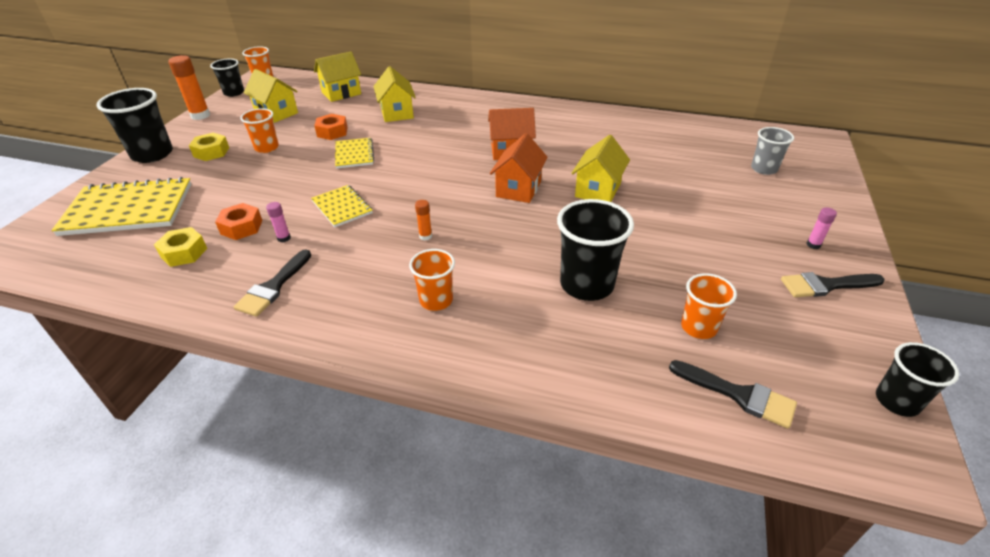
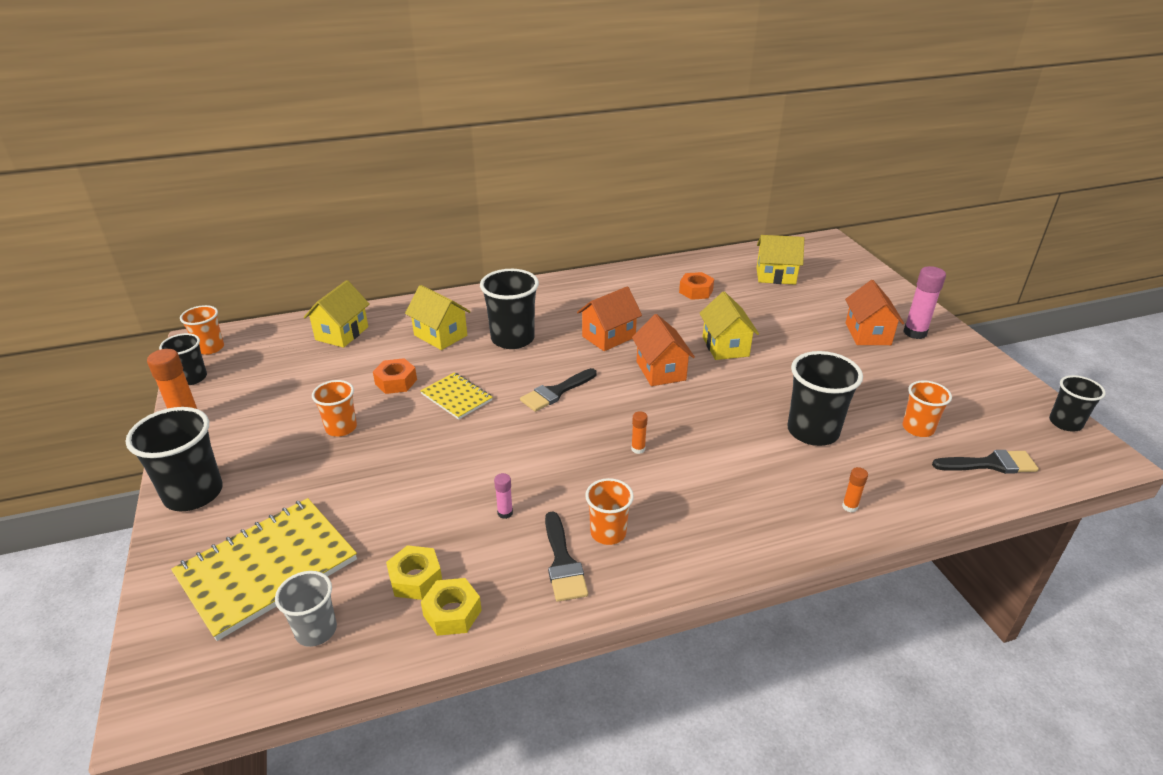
camera: 35 degrees left, 5 degrees down
(211, 152) = (275, 460): yellow nut -> yellow nut (452, 613)
(241, 227) = (442, 523): orange nut -> orange nut (696, 291)
(276, 113) = (292, 384): yellow house -> yellow house (775, 276)
(342, 207) = (521, 456): yellow notebook -> none
(436, 300) = (721, 500): orange cup -> orange cup (608, 532)
(440, 130) = (512, 339): none -> black cup
(537, 359) = (849, 507): none -> orange glue stick
(756, 228) = (867, 334): none -> orange house
(764, 169) = (820, 281): grey cup -> grey cup (316, 630)
(813, 245) = (915, 333): pink glue stick -> pink glue stick, size x1.95
(825, 285) = (953, 361): black brush -> black brush (556, 392)

